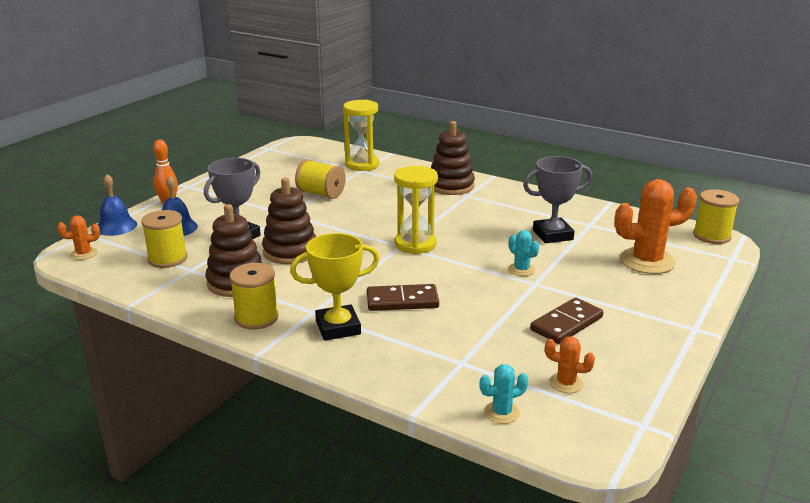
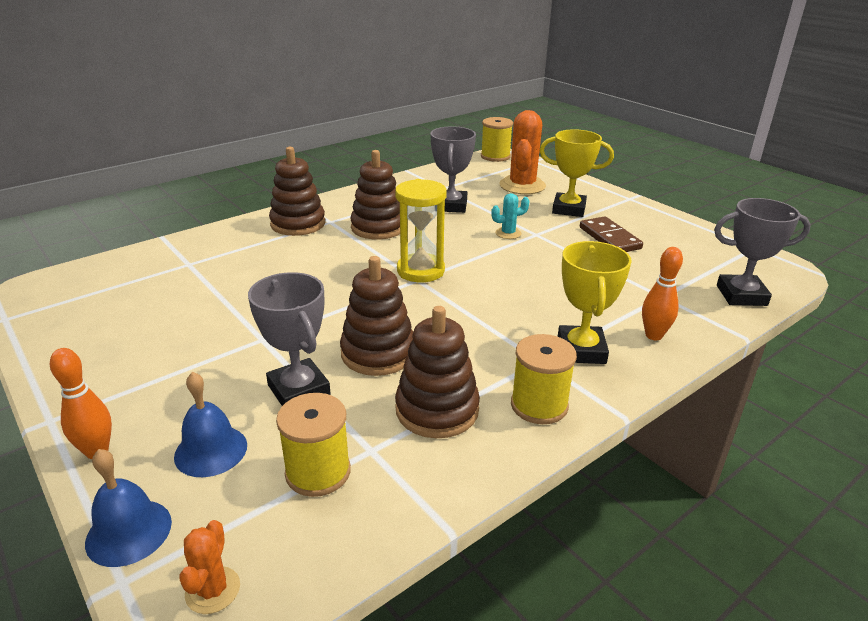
camera: 70 degrees left, 5 degrees up
(321, 194) = (227, 303): yellow spool -> none
(362, 165) = (172, 260): yellow hourglass -> none
(383, 361) = (653, 335): none -> orange bowling pin
(402, 301) = (540, 302): brown domino -> none
(475, 214) = (378, 227): none -> brown stacking toy
(501, 413) = (741, 295): turquoise cactus -> grey trophy
(566, 383) = (699, 260): orange cactus -> none
(615, 294) = (568, 209): none -> yellow trophy

